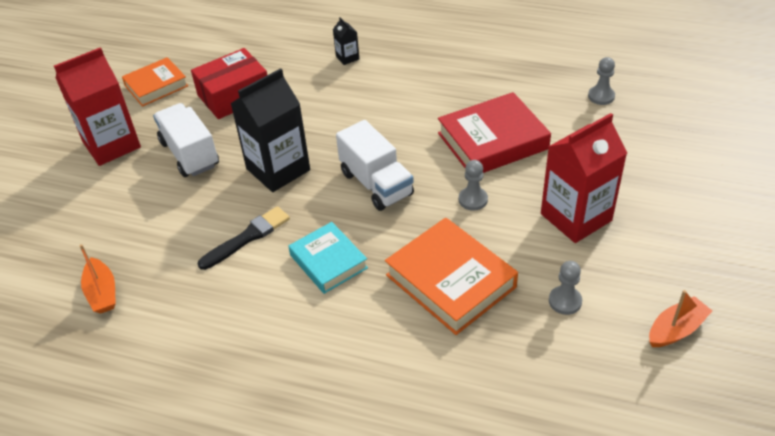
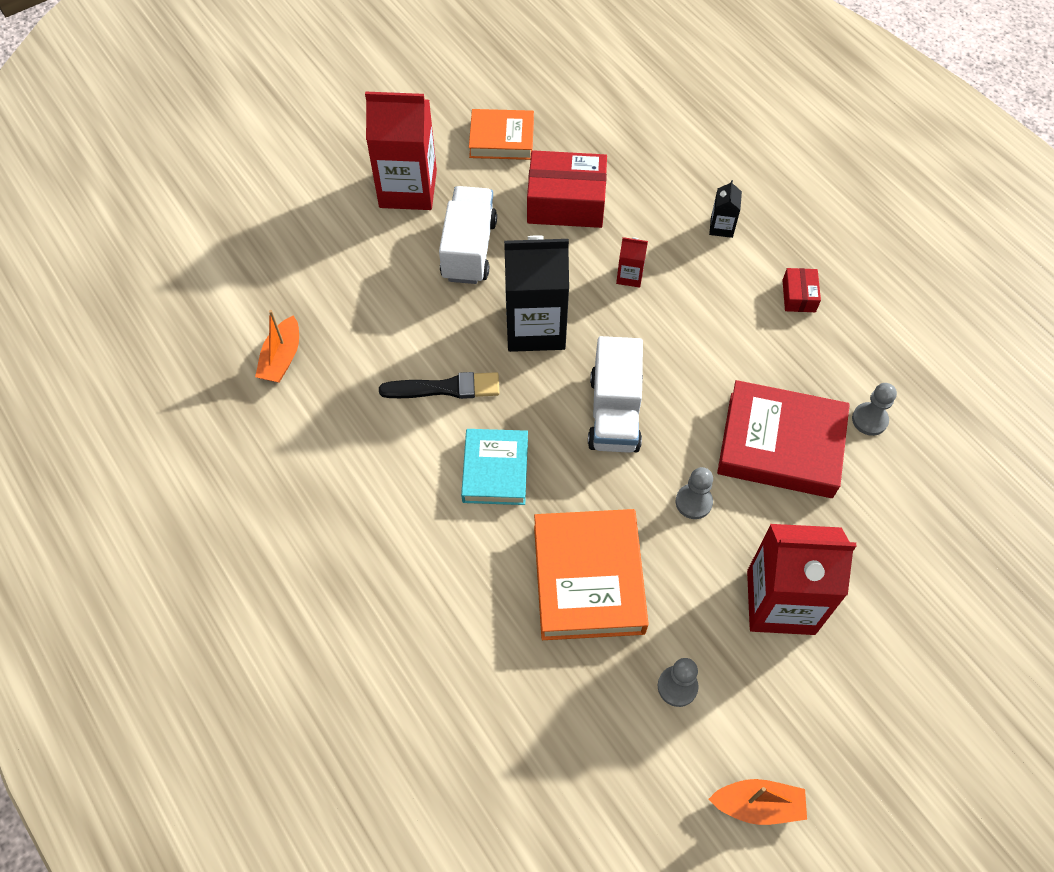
camera: 35 degrees right, 15 degrees up
(314, 110) = (629, 276): none -> red carton
(427, 66) = (799, 296): none -> red box
(601, 96) = (960, 472): grey pawn -> grey pawn (869, 420)

